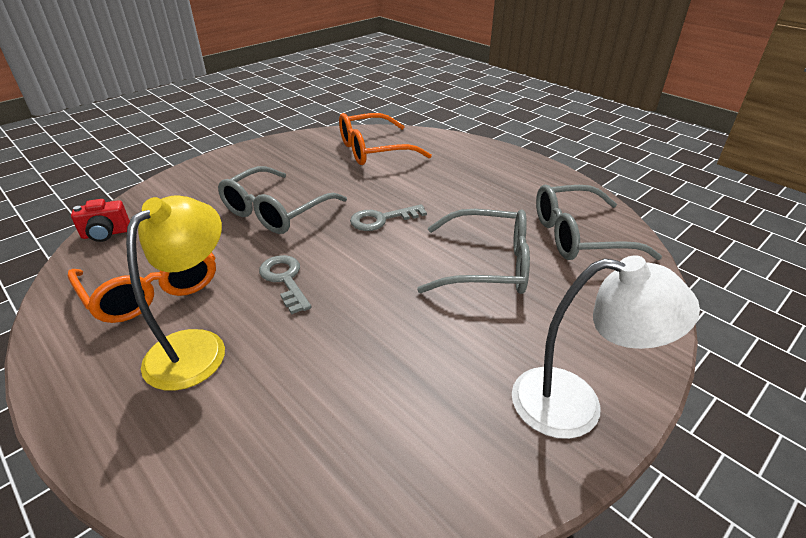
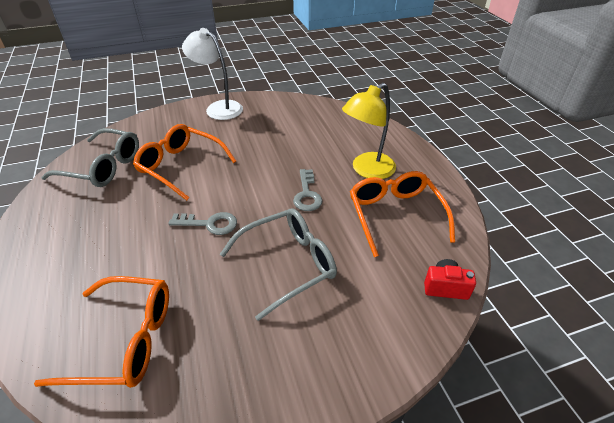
camera: 155 degrees left, 5 degrees up
(487, 265) = (181, 166): grey glasses -> orange glasses

